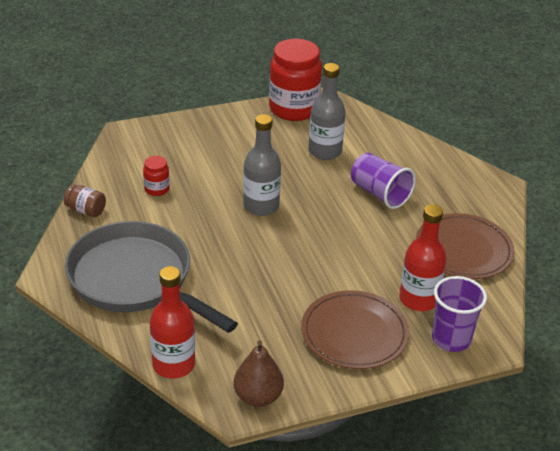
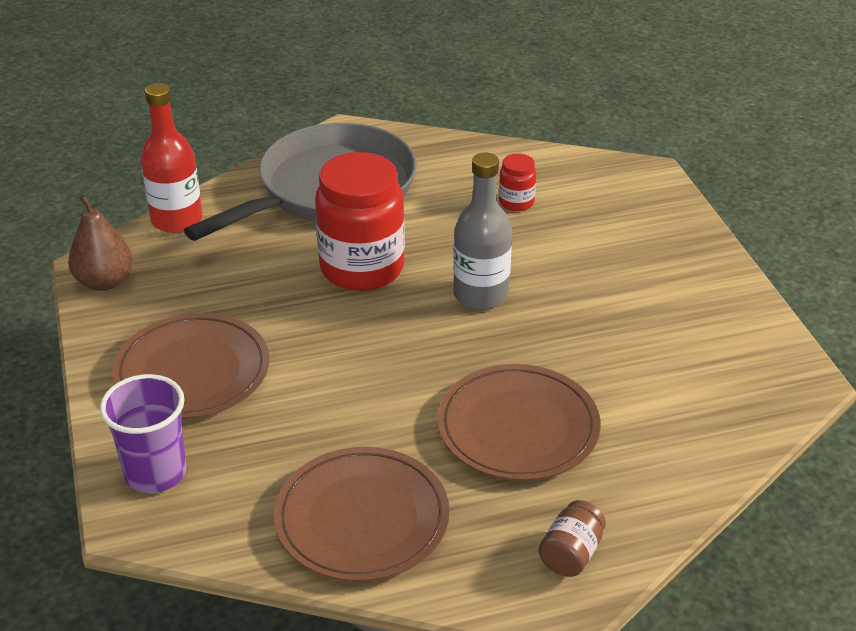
camera: 95 degrees right, 0 degrees up
(86, 210) = (468, 150): brown jar -> brown jar (571, 554)
(293, 109) = (758, 340): red jar -> red jar (362, 268)
(325, 151) = (634, 370): grey bottle -> none
(380, 194) = (518, 427): purple cup -> brown plate
(418, 299) = (249, 446): red bottle -> none

